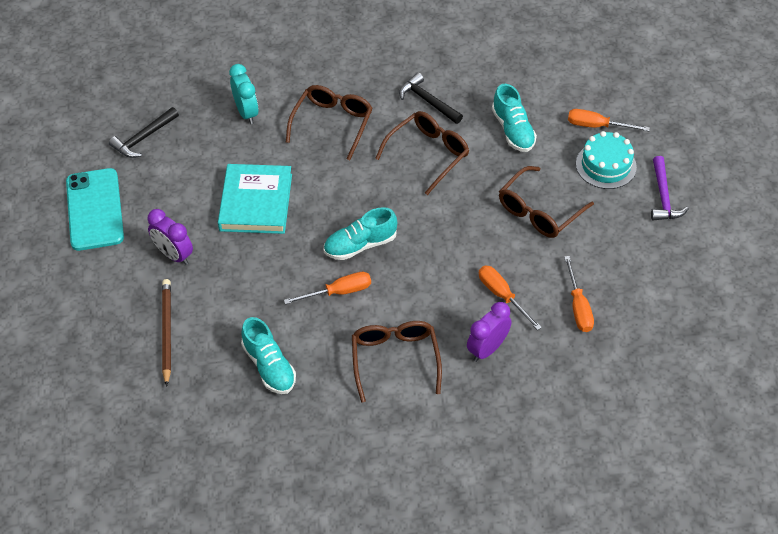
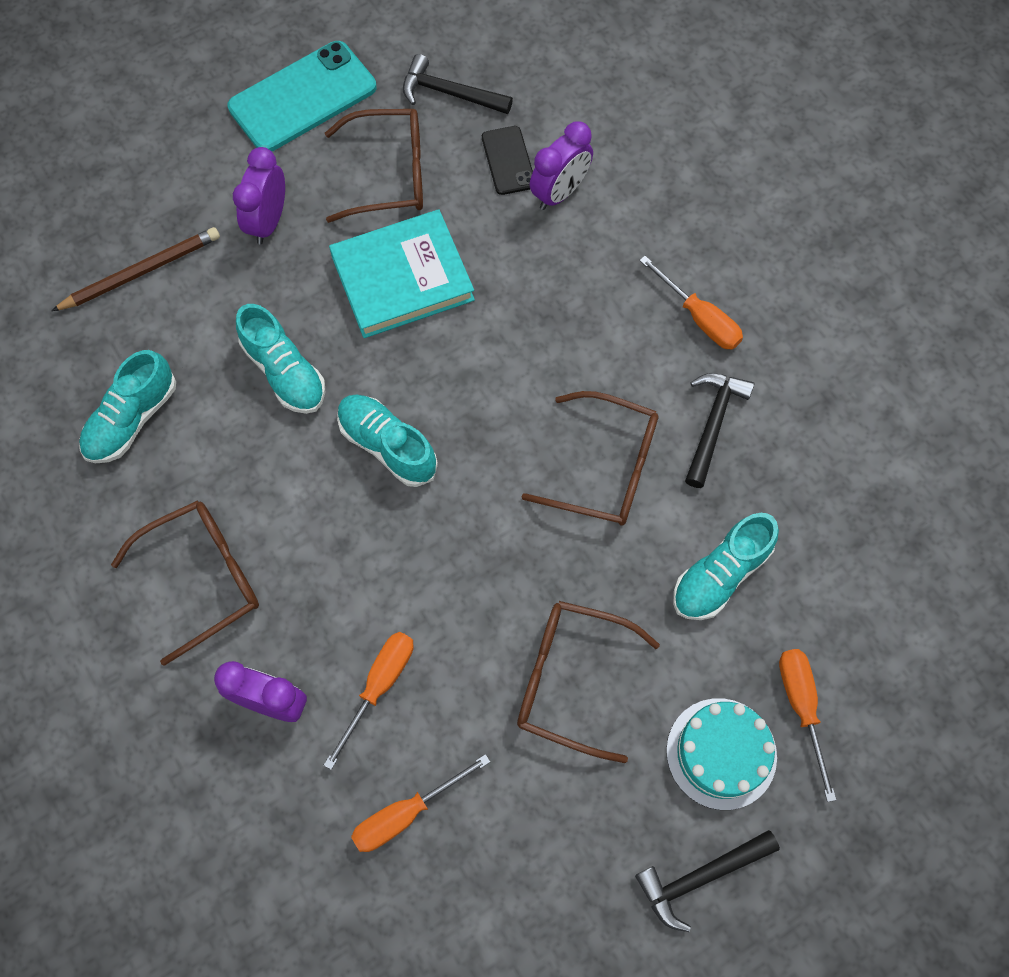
camera: 65 degrees right, 15 degrees up
(209, 127) = (508, 161): none -> black phone
(246, 112) = (559, 193): turquoise clock -> purple clock
(283, 279) = (285, 372): none -> turquoise shoe
(332, 124) = (597, 311): brown glasses -> brown glasses (389, 175)
(339, 292) = (291, 453): orange screwdriver -> orange screwdriver (699, 318)
(663, 196) = (701, 877): purple hammer -> black hammer

